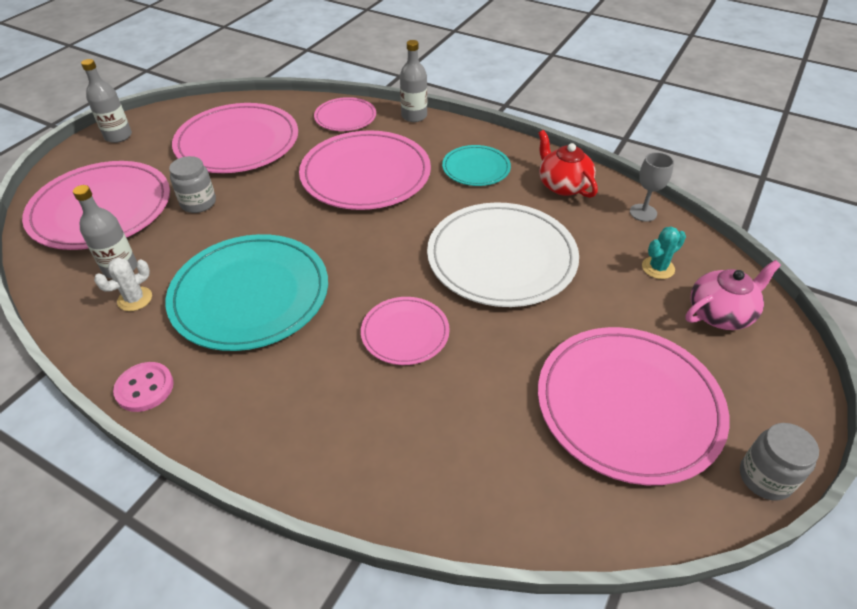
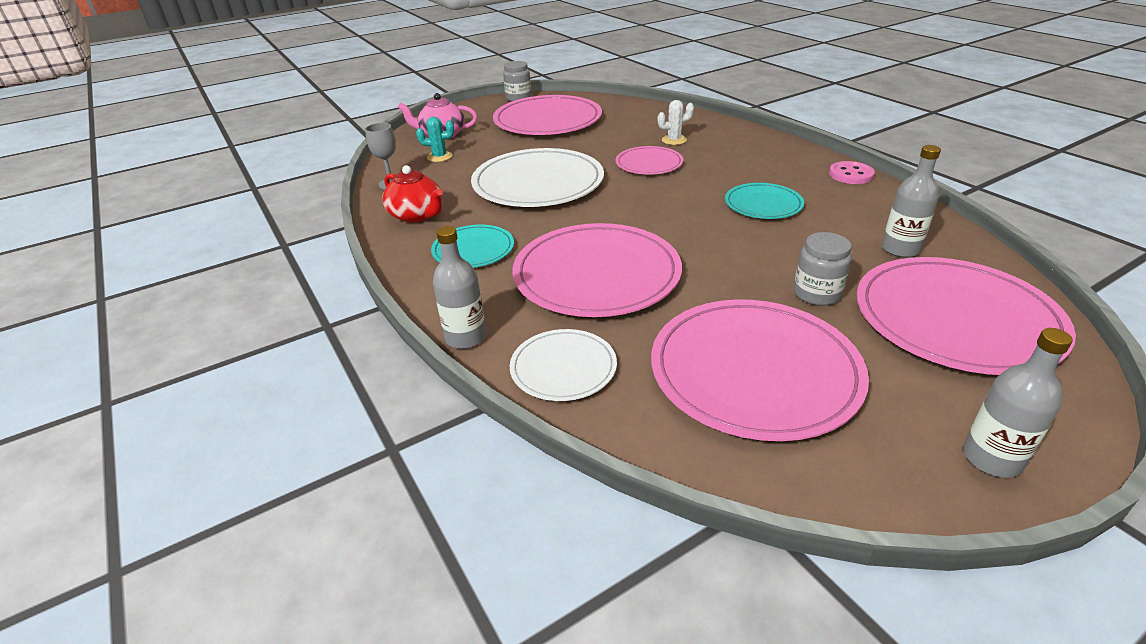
camera: 150 degrees left, 10 degrees down
(135, 299) = (875, 223): white cactus -> white cactus (674, 140)
(250, 295) = (763, 204): turquoise plate -> turquoise plate, size x0.53
(345, 117) = (563, 368): pink plate -> white plate
(563, 185) = (417, 215): red teapot -> red teapot turned 45 degrees counterclockwise

